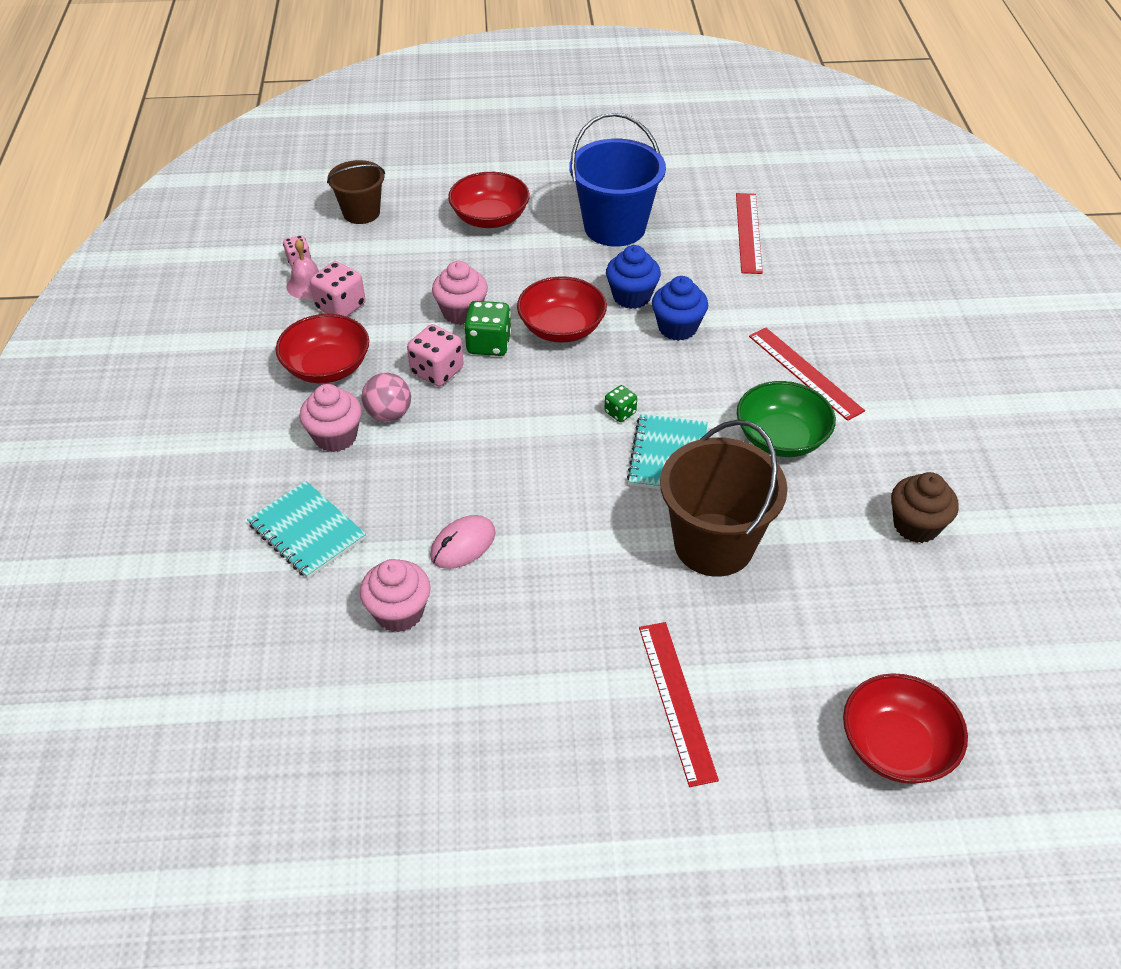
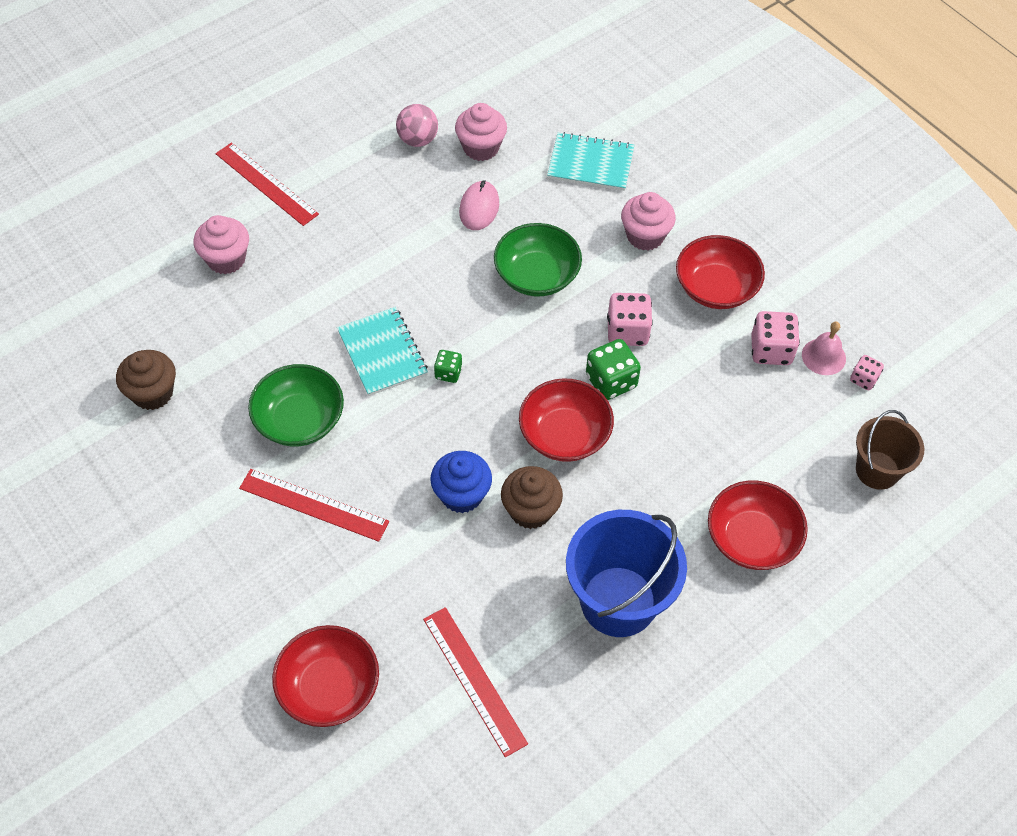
camera: 145 degrees right, 10 degrees up
(389, 414) = (626, 274): pink ball -> pink ball (418, 139)
(461, 312) = (665, 402): pink cupcake -> pink cupcake (226, 259)
(469, 452) = (536, 275): none -> green bowl
(631, 296) = (530, 510): blue cupcake -> brown cupcake
(714, 544) = (302, 297): brown bucket -> none
(896, 746) = (112, 224): red bowl -> red bowl (329, 687)

